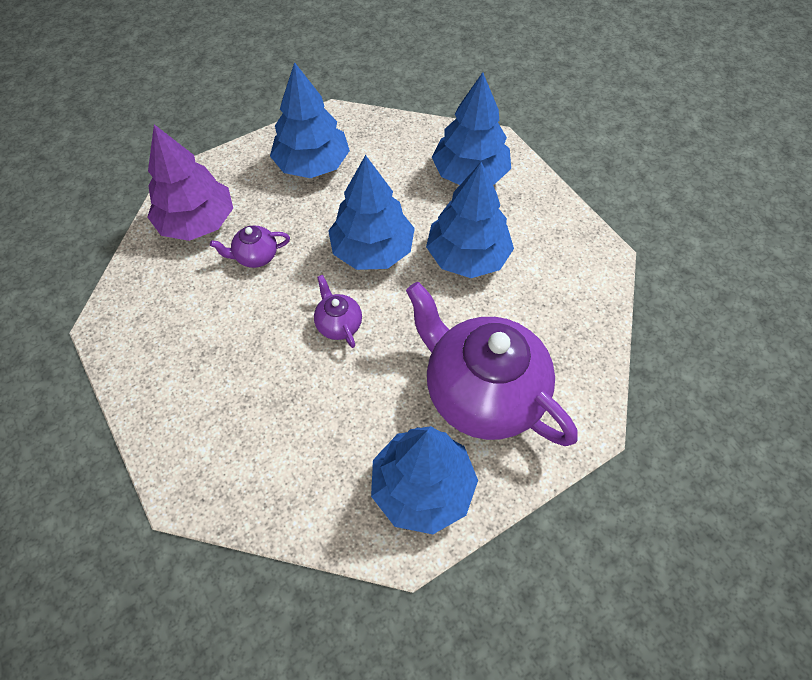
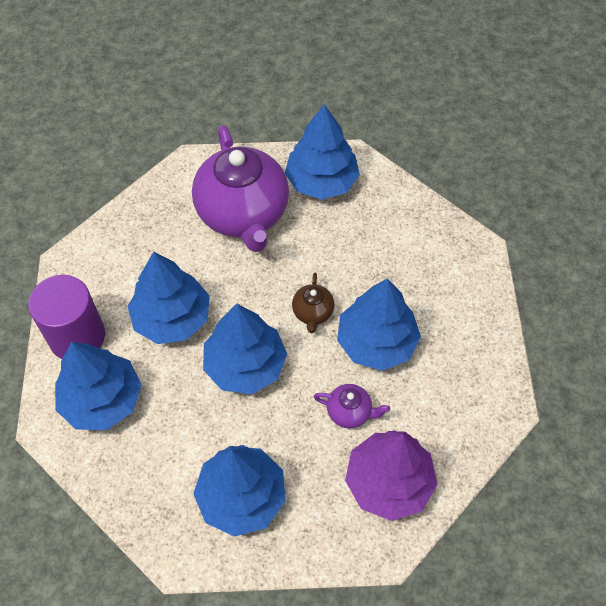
camera: 150 degrees left, 0 degrees up
(259, 327) = (376, 342): none -> blue tree
(339, 324) = (312, 312): purple teapot -> brown teapot
(533, 204) = (77, 336): none -> purple cylinder

